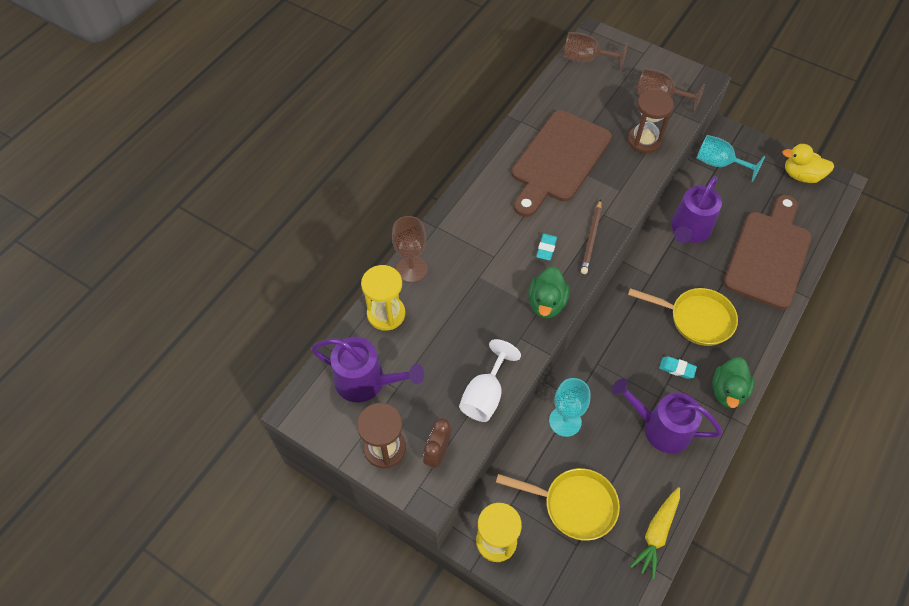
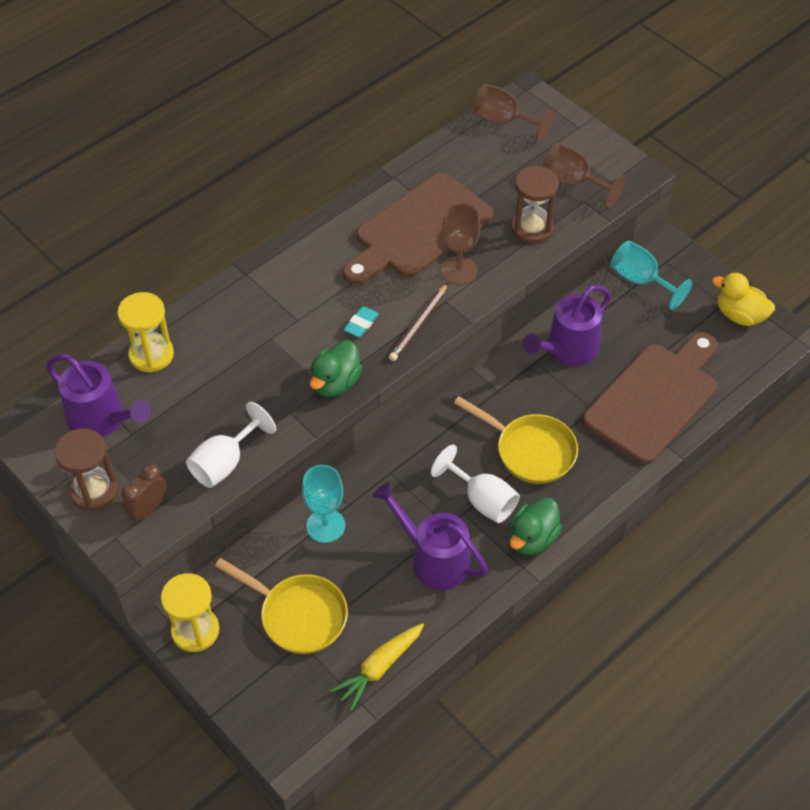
camera: 15 degrees right, 5 degrees down
(411, 269) = (199, 313): brown goblet -> brown goblet (459, 270)
(677, 369) = (482, 500): turquoise eraser -> white goblet

